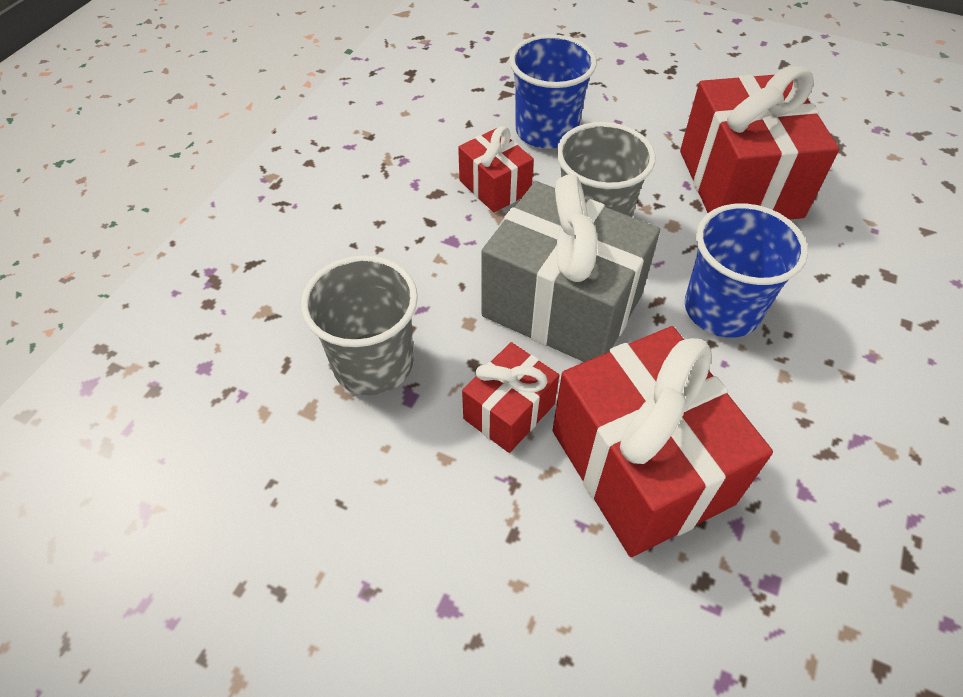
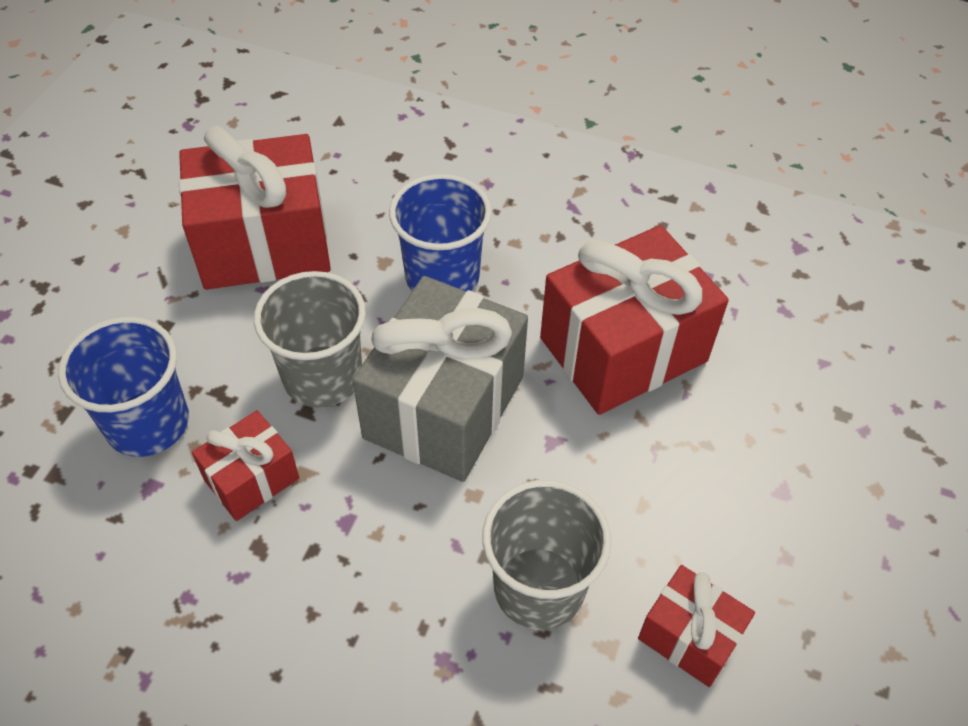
camera: 95 degrees left, 0 degrees up
(509, 411) = (582, 452): red gift -> red gift (689, 636)

